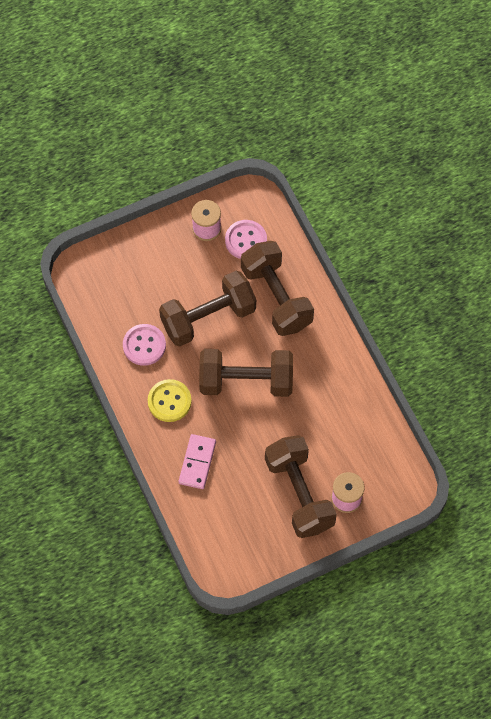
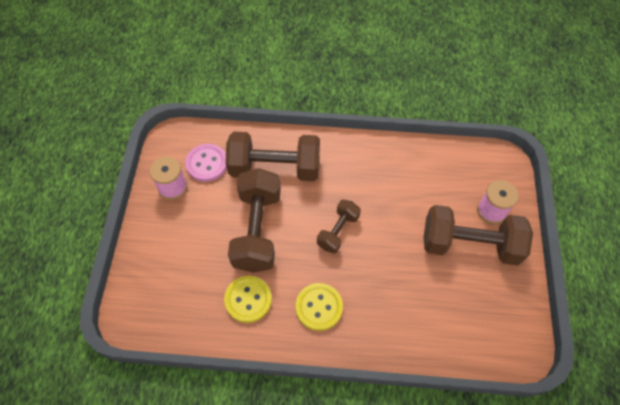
camera: 60 degrees left, 5 degrees down
(144, 345) = (248, 299): pink button -> yellow button
(197, 462) = (395, 315): pink domino -> none
(246, 381) = (338, 231): brown dumbbell -> brown dumbbell, size x0.55

